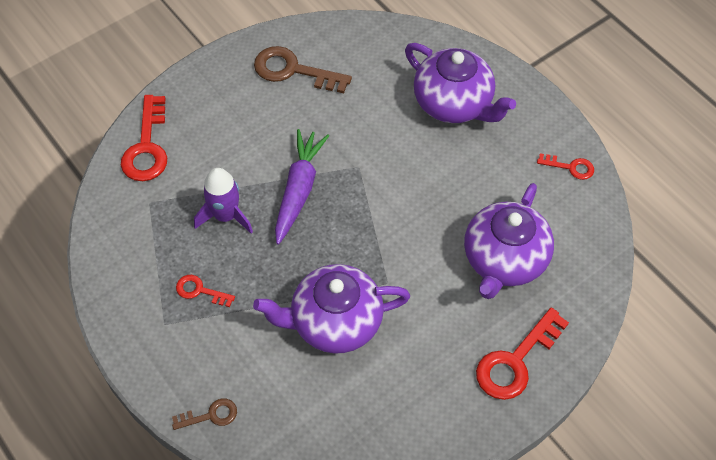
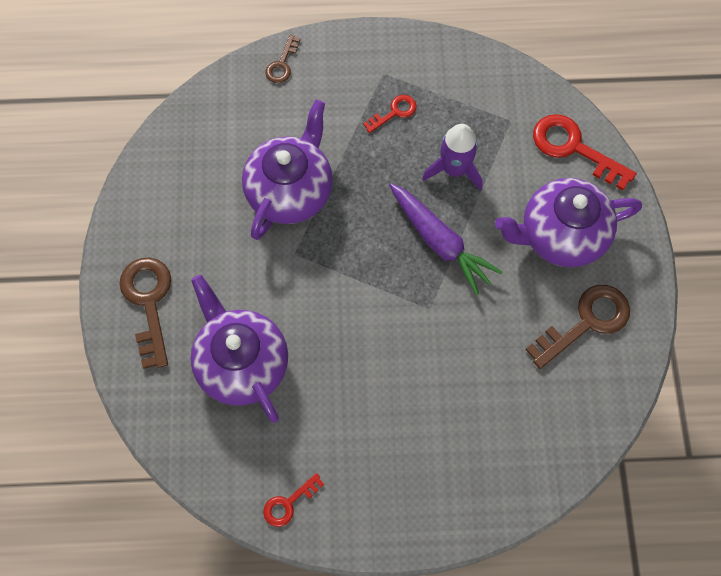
camera: 125 degrees right, 10 degrees up
(454, 104) = (441, 447): purple teapot -> purple teapot (560, 235)
(515, 361) = (148, 302): red key -> brown key

